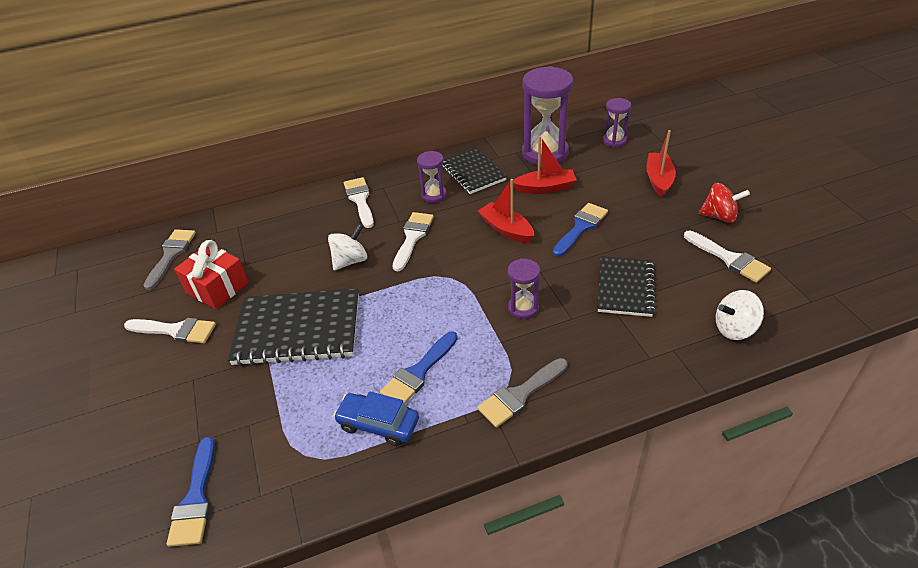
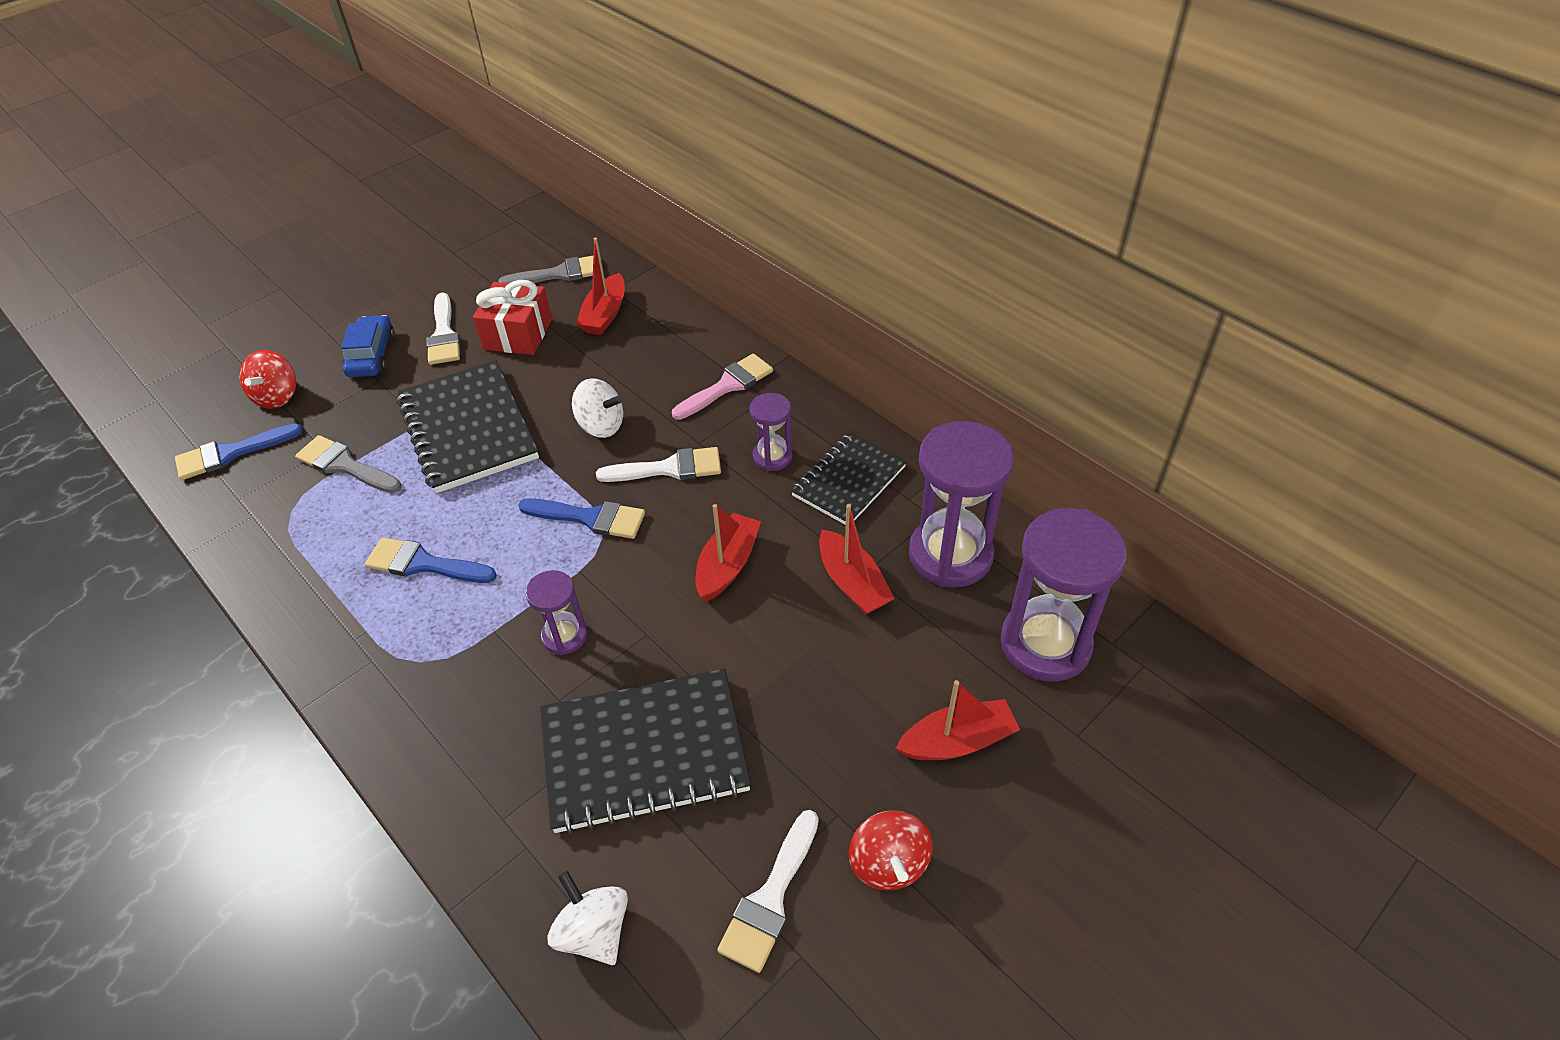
camera: 65 degrees right, 5 degrees up
(148, 455) = (277, 396): none -> red spinning top
(240, 240) = (605, 314): none -> red boat
(360, 200) = (727, 386): white brush -> pink brush
(378, 424) = (339, 556): blue car -> blue car (372, 356)
(520, 395) = (405, 679): grey brush -> grey brush (345, 465)
(581, 227) = (770, 658): blue brush -> blue brush (590, 518)
(614, 141) = (1045, 644): purple hourglass -> purple hourglass, size x1.94
(625, 288) = (644, 753): black notebook -> black notebook, size x1.57

